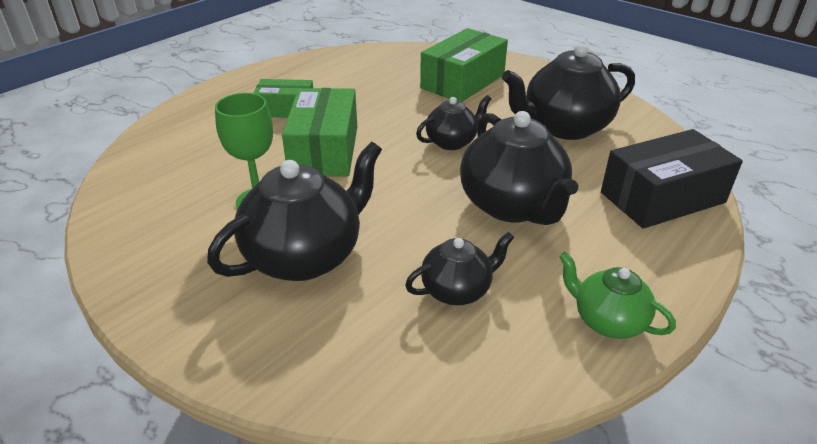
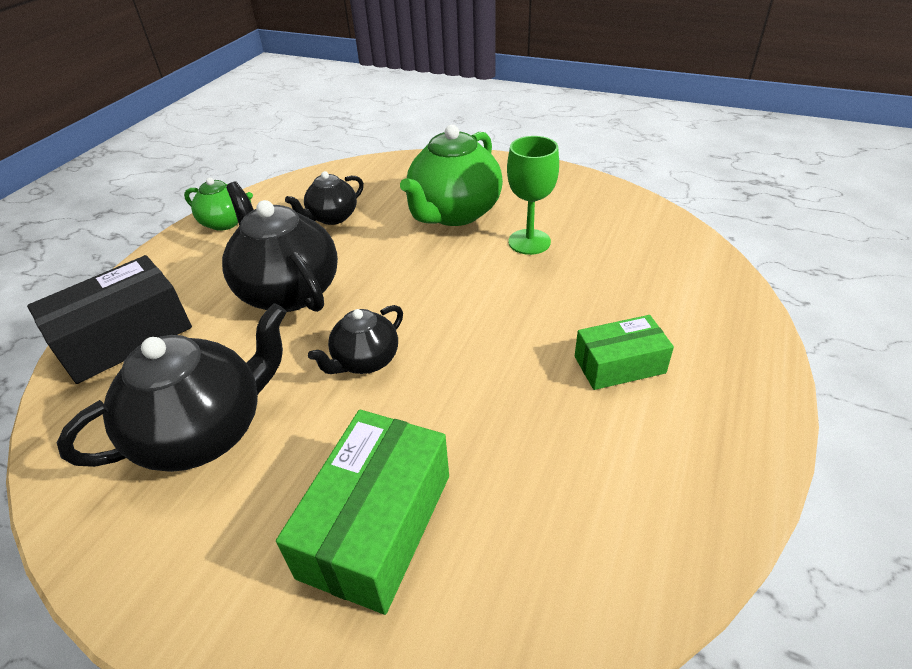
camera: 165 degrees right, 5 degrees up
(305, 256) = (454, 213): black teapot -> green teapot
(324, 150) = (513, 310): green box -> none

